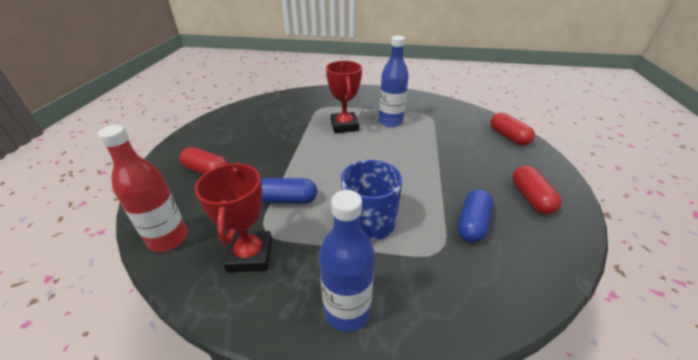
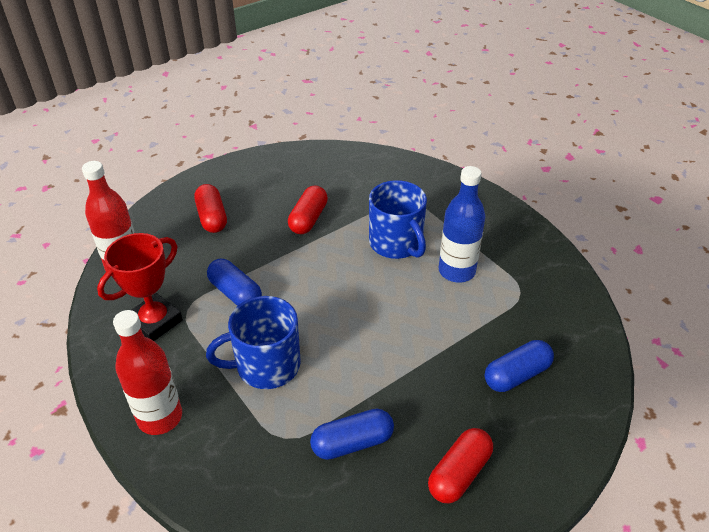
camera: 45 degrees right, 5 degrees up
(344, 126) = (396, 243): red trophy -> blue mug
(347, 311) = (160, 417): blue bottle -> red bottle
(480, 144) = (516, 375): none -> blue capsule
(508, 137) = (576, 393): red capsule -> red capsule (308, 219)

